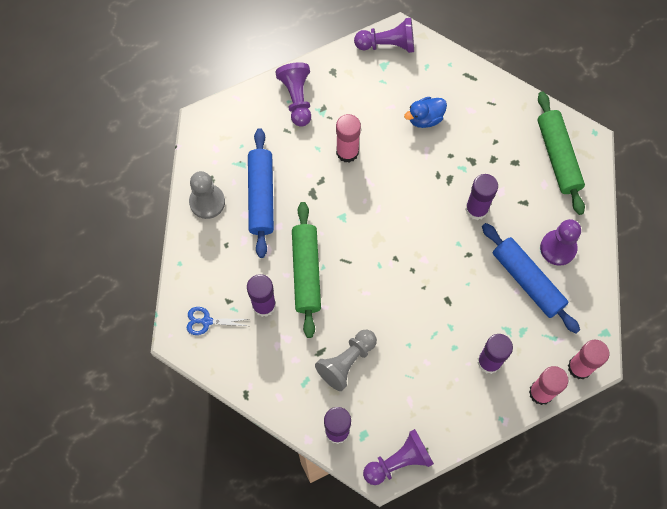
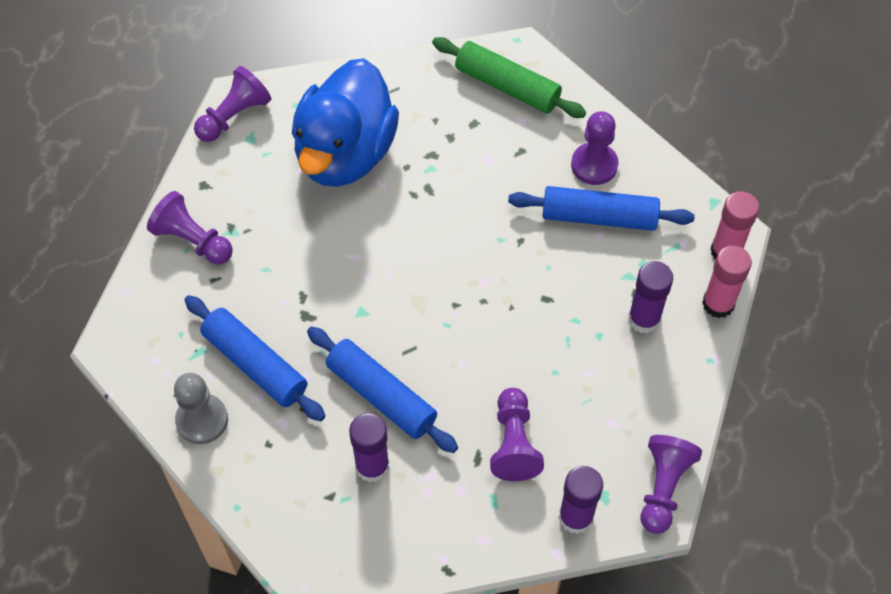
camera: 45 degrees left, 10 degrees down
(206, 321) = (328, 537): blue scissors -> none
(306, 272) = (381, 395): green rolling pin -> blue rolling pin
(346, 362) = (514, 443): grey pawn -> purple pawn
(347, 152) = (300, 247): pink glue stick -> none
(425, 118) = (345, 153): blue duck -> blue duck, size x2.47
(476, 209) = (483, 194): purple glue stick -> none

